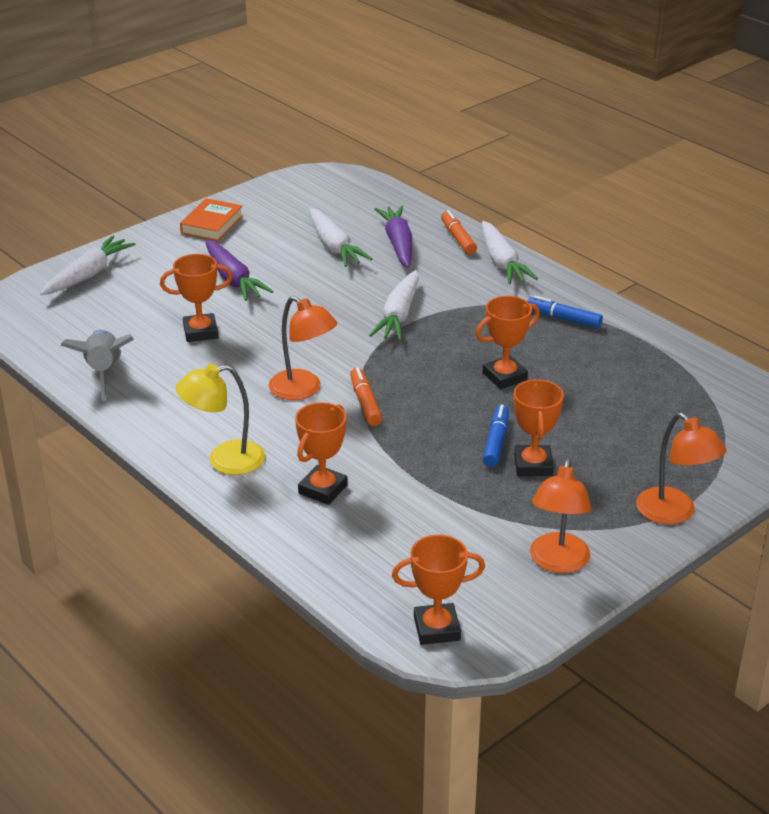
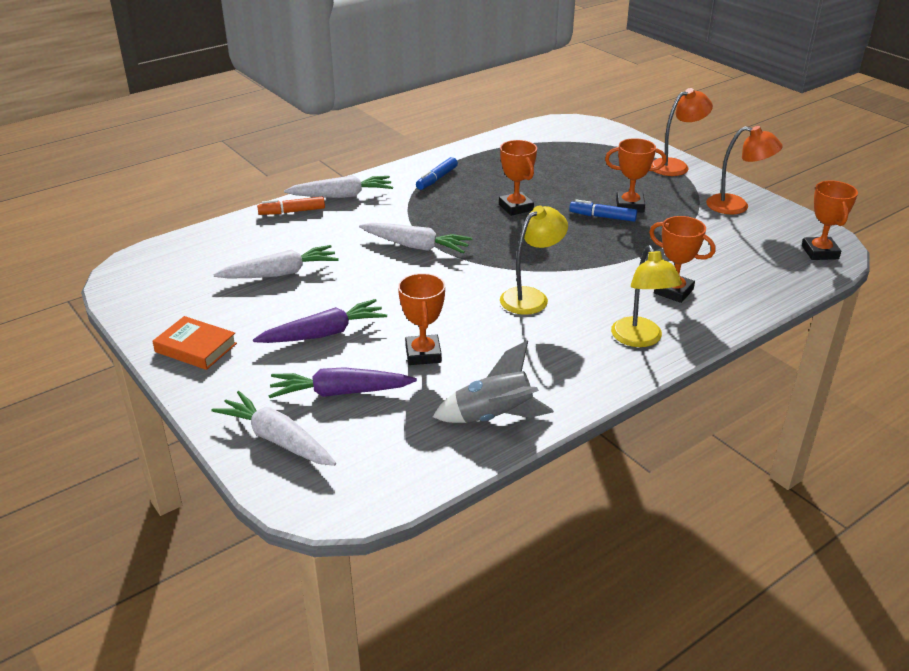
camera: 85 degrees left, 0 degrees up
(303, 390) = (531, 297): orange lamp -> yellow lamp
(365, 403) = (551, 268): orange marker -> none
(398, 244) = (289, 240): purple carrot -> purple carrot (340, 393)

